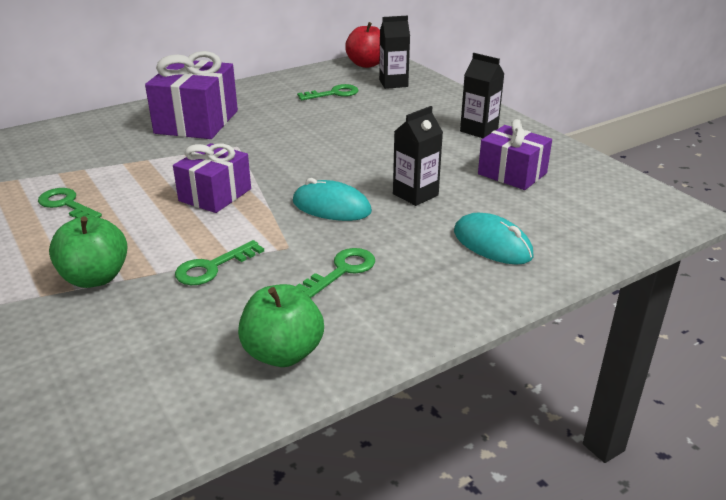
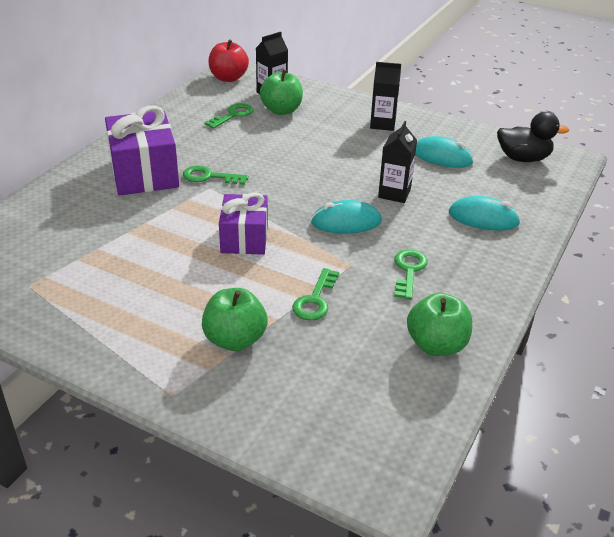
camera: 30 degrees left, 5 degrees up
(66, 204) = (126, 286): green key -> green key (209, 177)
(385, 99) = (281, 110): none -> green apple
(512, 174) = (442, 157): purple gift -> turquoise mouse
(614, 198) = (523, 158): none -> black duck

